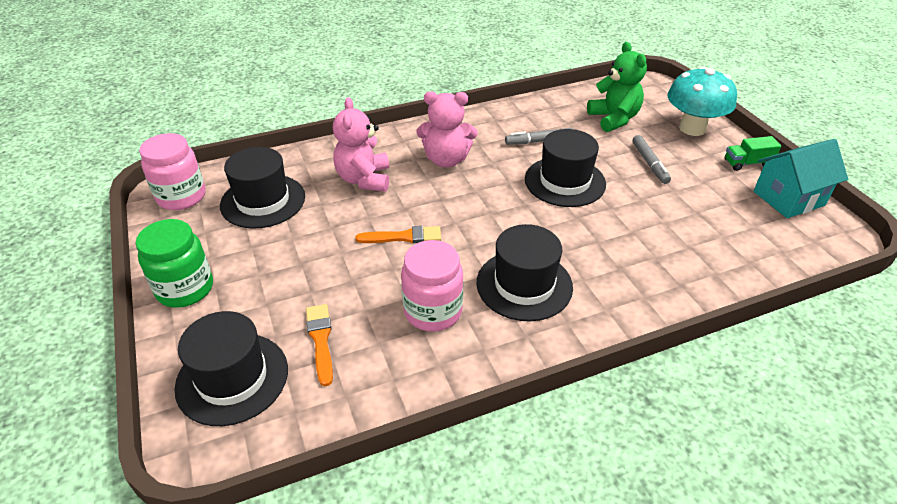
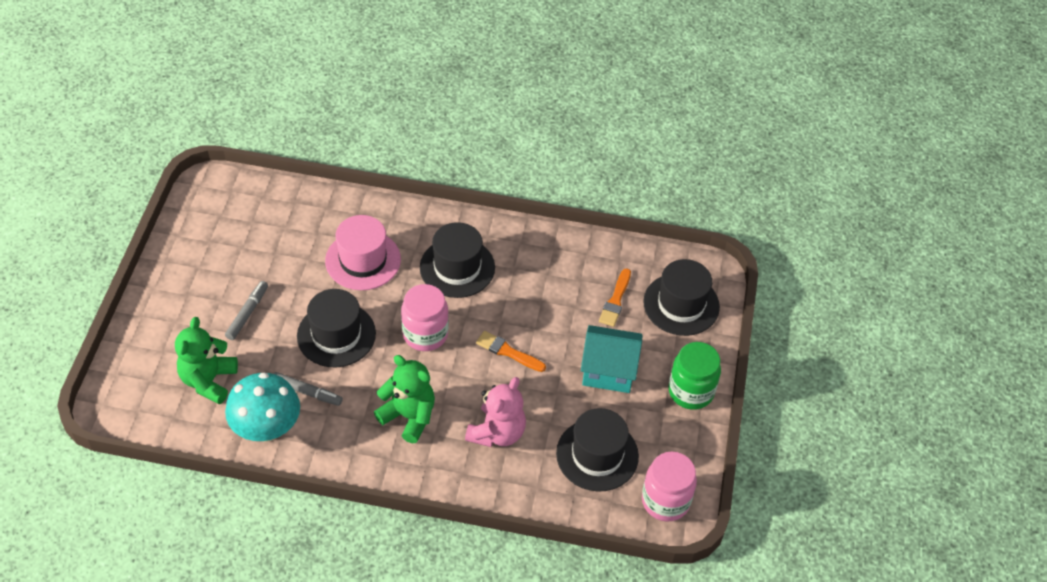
camera: 150 degrees left, 10 degrees up
(433, 311) = (532, 282): pink jar -> pink jar (425, 334)
(446, 160) = (409, 416): pink teddy bear -> green teddy bear
(618, 245) = (363, 260): none -> pink hat
(692, 128) = (158, 328): turquoise mushroom -> turquoise mushroom (267, 428)
(747, 163) = (173, 269): green truck -> none
(788, 198) = (194, 226): turquoise house -> turquoise house (608, 371)

